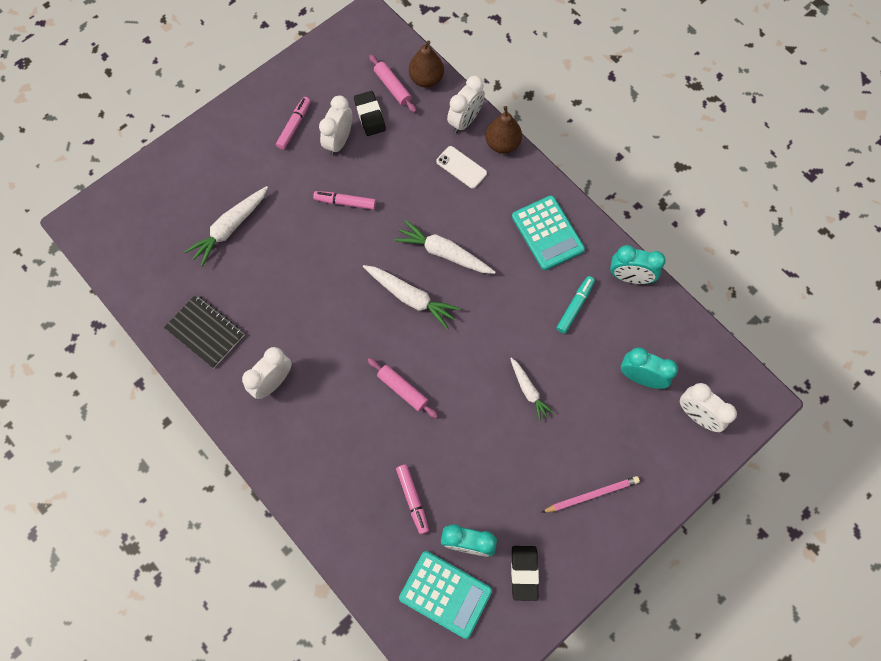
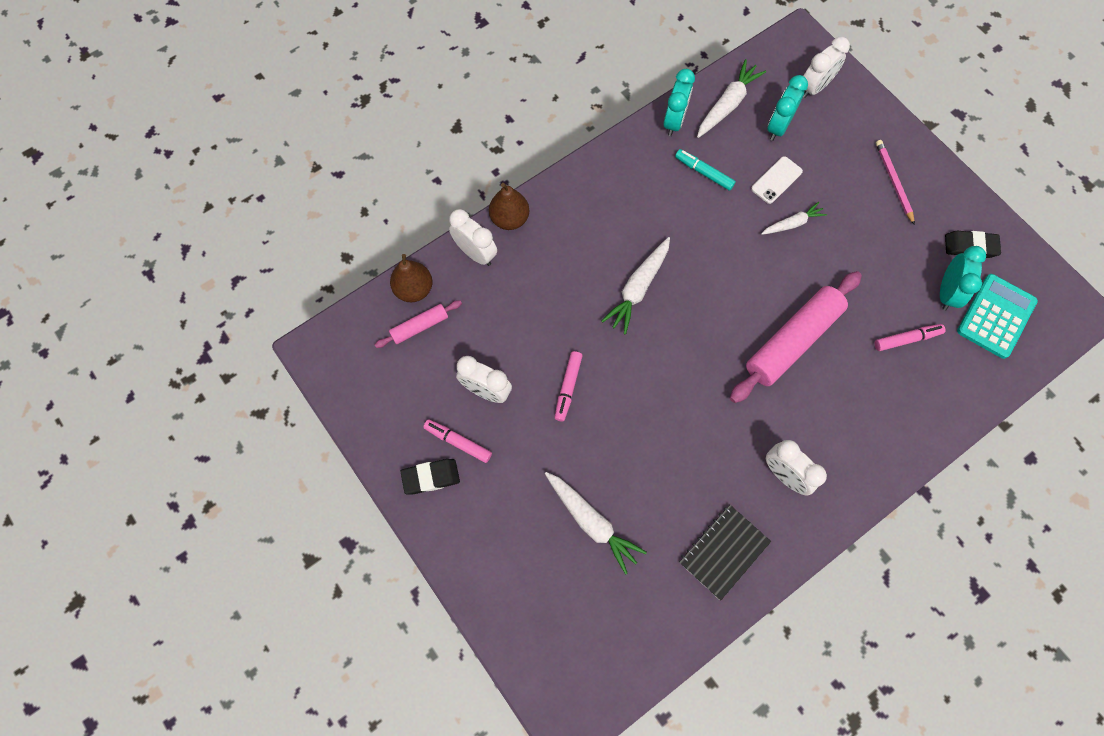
camera: 85 degrees left, 0 degrees up
(370, 115) = (455, 354): black eraser -> black eraser (431, 477)
(402, 389) = (792, 341): pink rolling pin -> pink rolling pin, size x1.99
(411, 298) = (689, 325): white carrot -> white carrot (727, 104)
(461, 167) = (534, 262): white phone -> white phone (776, 180)
(547, 233) = (621, 187): turquoise calculator -> none

